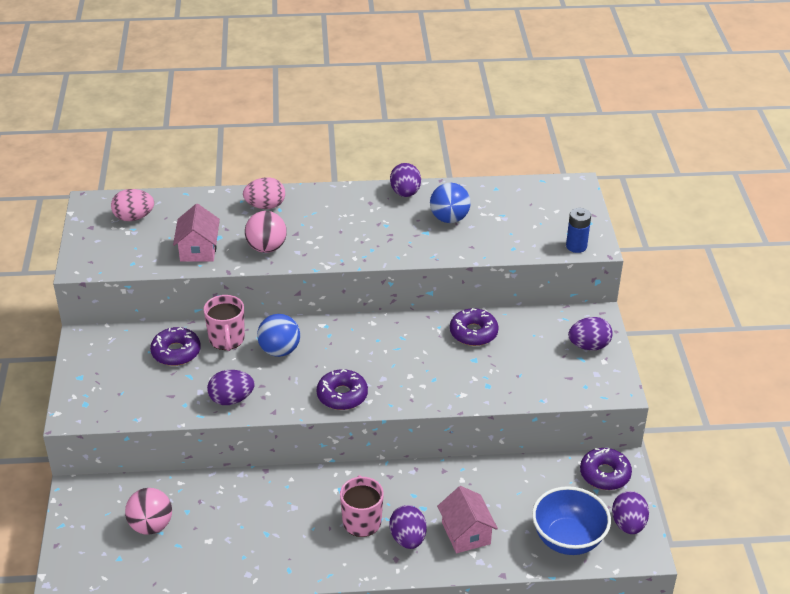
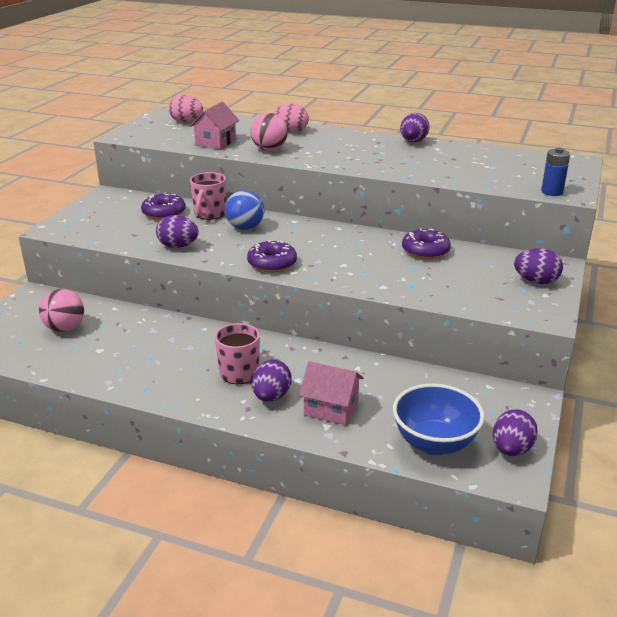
camera: 25 degrees right, 10 degrees down
(449, 219) = (440, 159): blue ball -> none
(466, 533) = (331, 408): pink house -> pink house turned 75 degrees counterclockwise
(604, 474) = (509, 401): purple donut -> none

